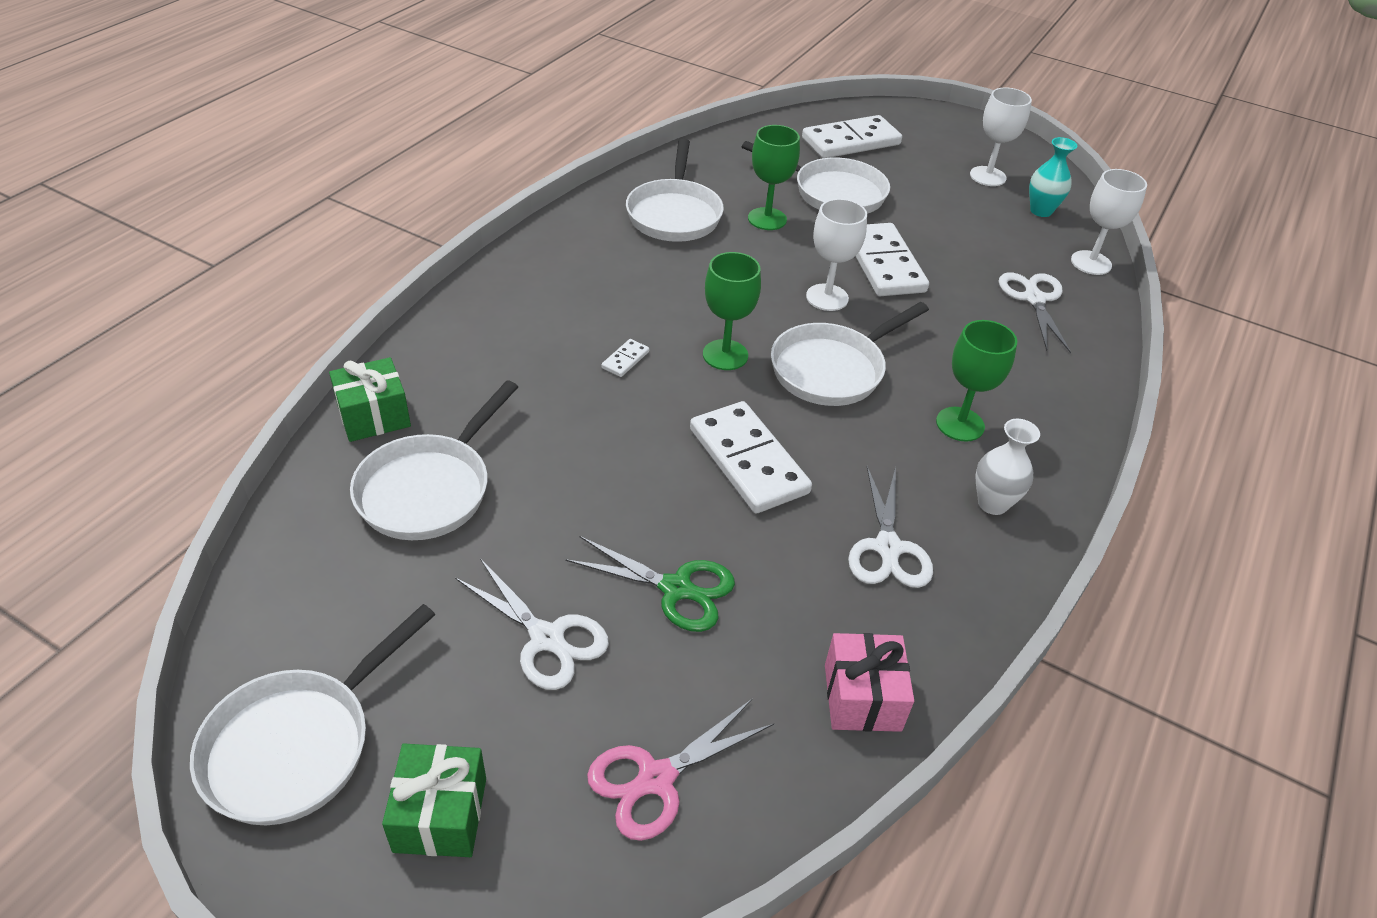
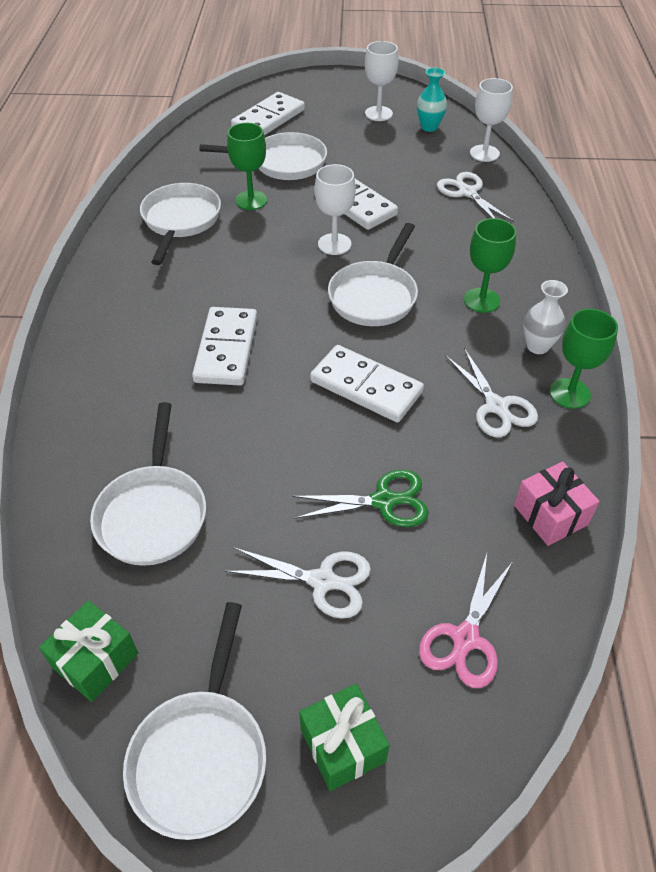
camera: 25 degrees left, 5 degrees up
(374, 416) = (64, 477): green gift -> green gift (95, 660)
(625, 360) = (227, 349): white domino -> white domino, size x2.42
(674, 214) = (180, 221): white pan -> white pan turned 150 degrees counterclockwise
(725, 355) = (295, 316): green goblet -> green goblet (569, 393)

